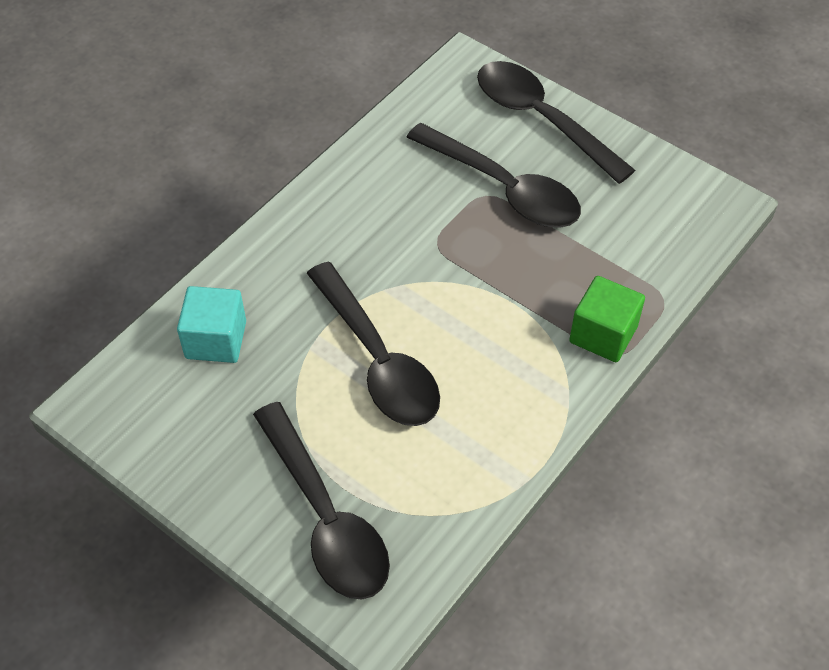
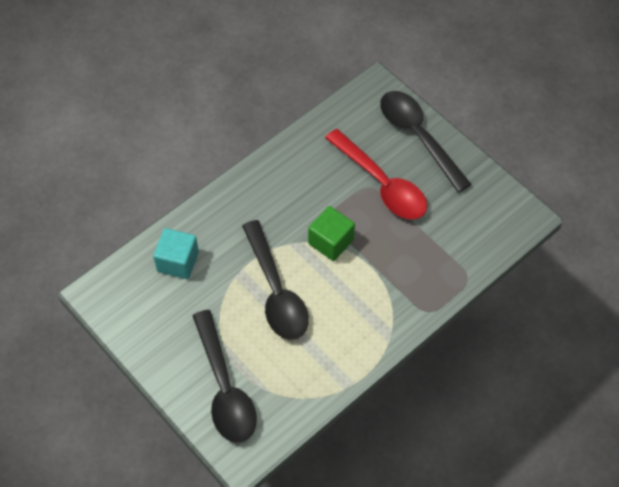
camera: 10 degrees right, 5 degrees up
(503, 188) = (381, 184): black spoon -> red spoon
(603, 334) = (422, 296): green cube -> green cube (331, 242)

